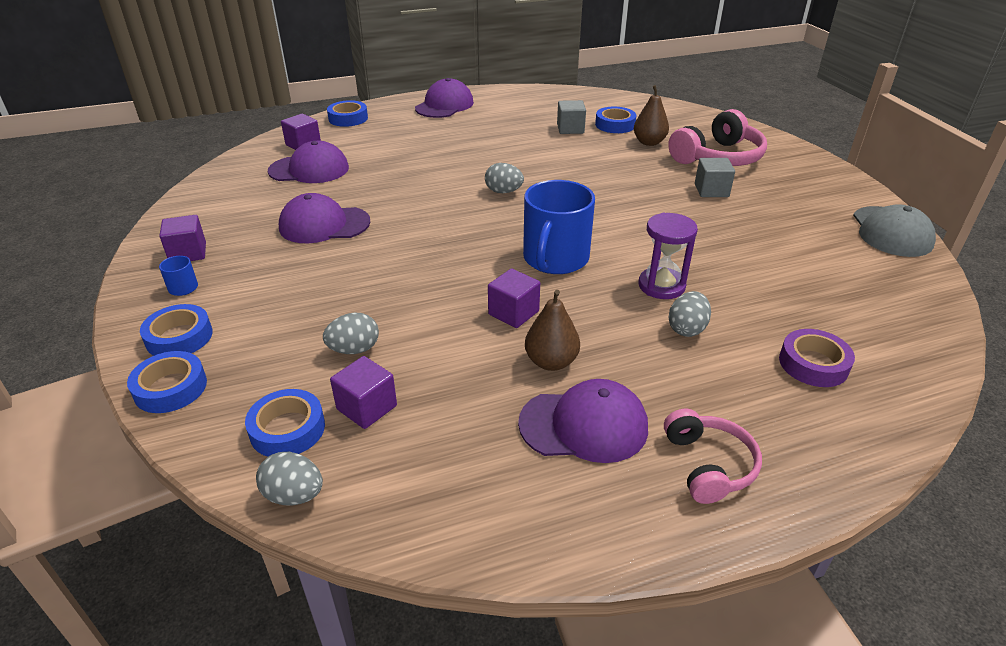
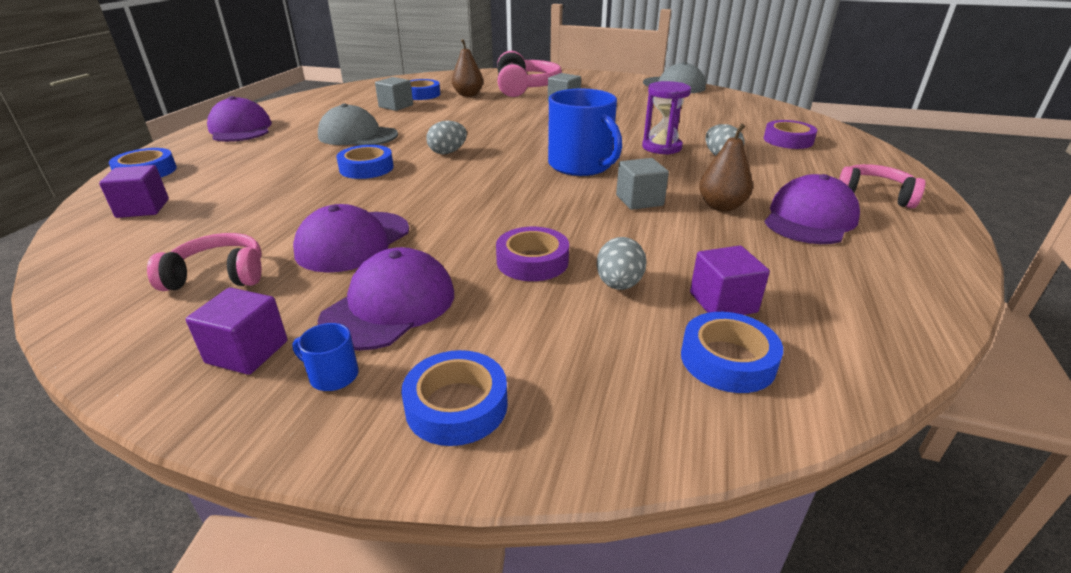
camera: 55 degrees left, 5 degrees down
(170, 388) = (572, 439): blue tape -> blue tape (366, 168)
(251, 206) = (218, 276): none -> pink headphones
(294, 495) = (843, 382): grey egg -> none
(309, 169) = (211, 219): purple cap -> purple cap (389, 306)
(357, 300) = (532, 261): none -> purple tape
(488, 145) = (357, 135): none -> grey cap
(513, 313) = (639, 200): purple cube -> grey cube

